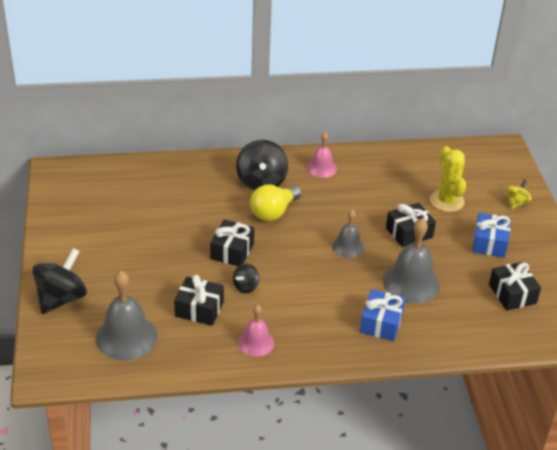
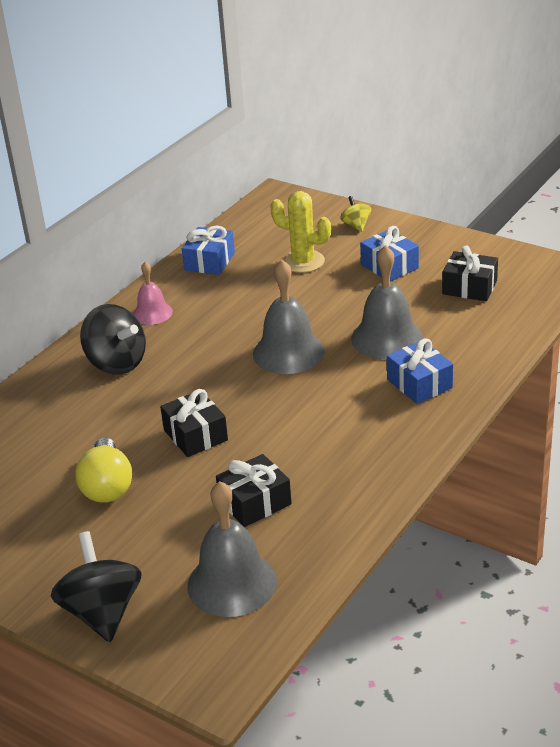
camera: 45 degrees left, 5 degrees down
(245, 286) = (261, 451): black spinning top -> none
(256, 342) = (353, 483): pink bell -> none
(273, 212) = (174, 377): yellow light bulb -> yellow light bulb (107, 486)
(348, 246) = (288, 352): grey bell -> grey bell, size x1.69
(398, 161) = (209, 261): none -> blue gift
(409, 233) = (317, 305): black gift -> none

